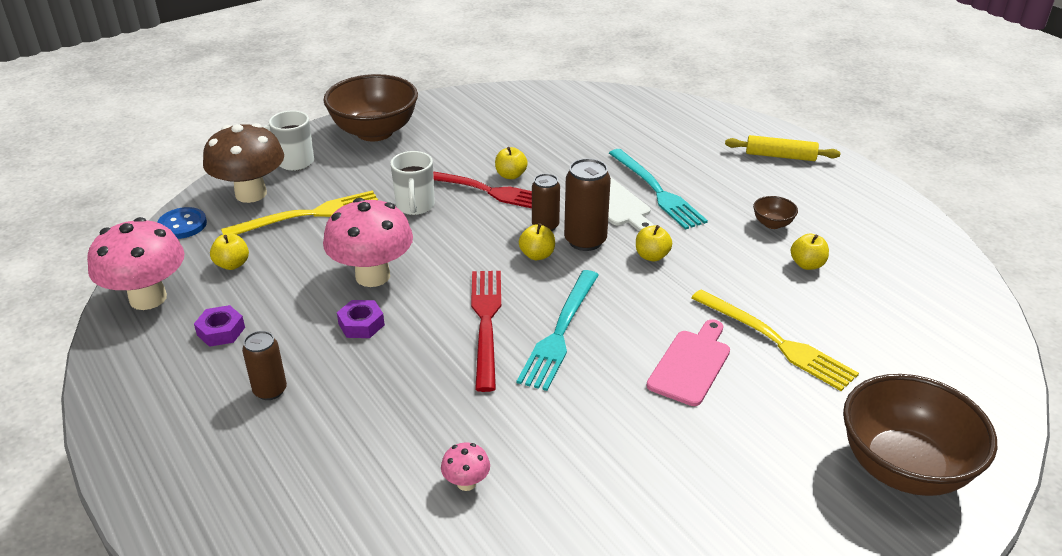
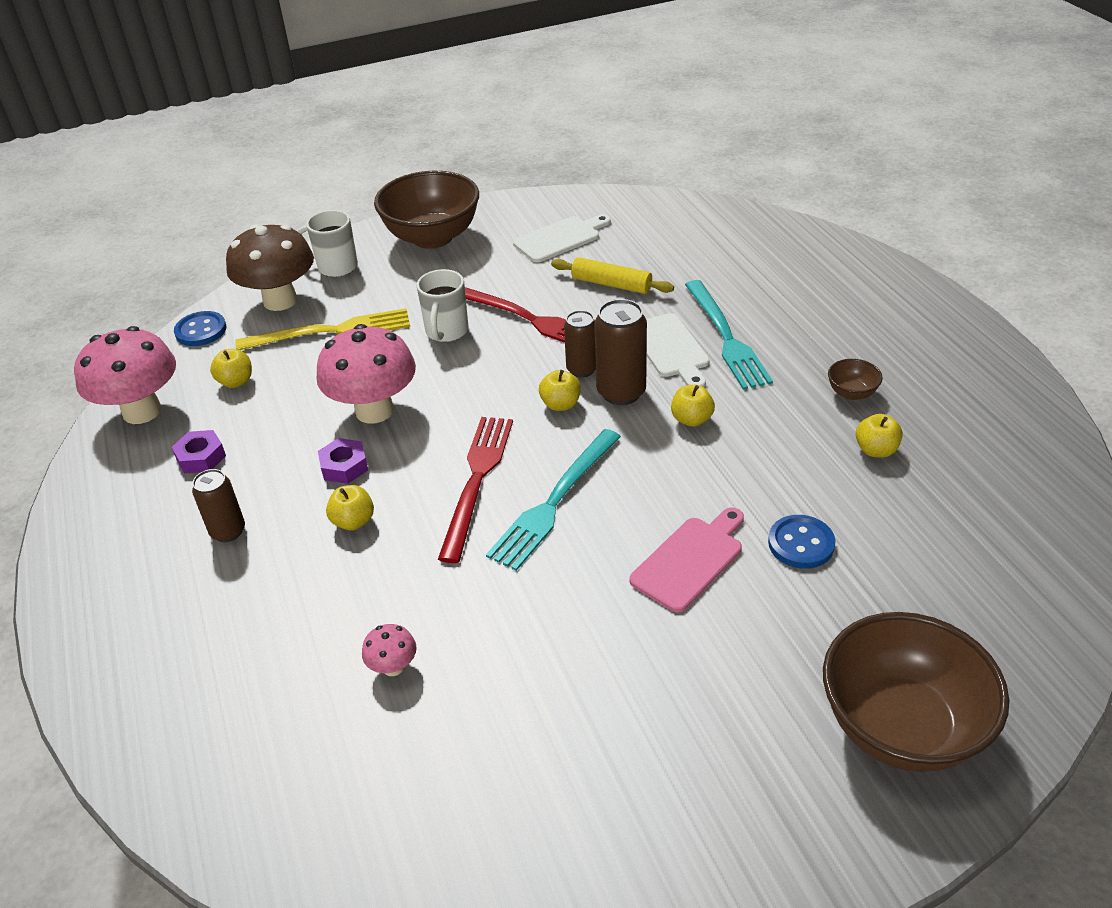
camera: 15 degrees right, 5 degrees up
(489, 125) = (560, 238): none -> white cutting board
(511, 175) = (564, 303): yellow apple -> yellow apple (353, 521)
(775, 341) = (801, 543): yellow fork -> blue button
(780, 156) = (893, 305): yellow rolling pin -> yellow rolling pin (611, 284)

